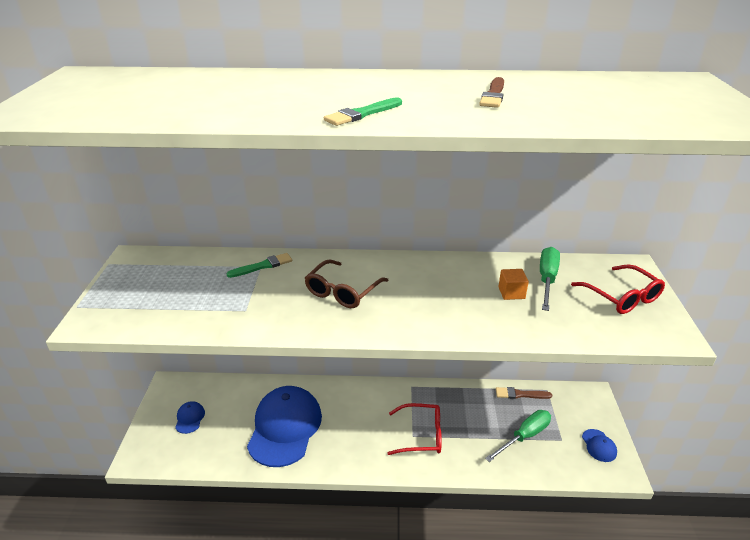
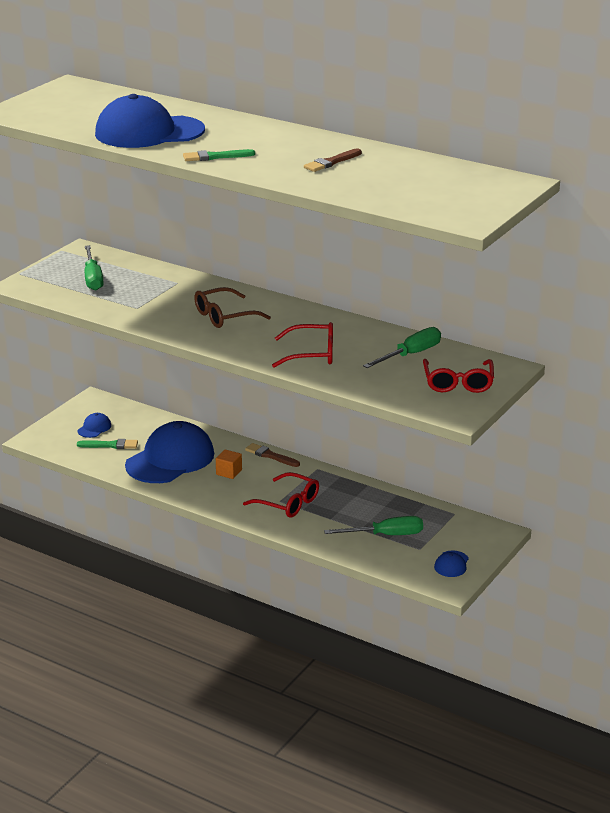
camera: 30 degrees right, 5 degrees down
(168, 288) = (92, 278): none -> green screwdriver
(241, 103) = (149, 132): none -> blue cap
(263, 266) = (180, 282): green brush -> green brush (110, 445)
(468, 309) = (311, 354): none -> red glasses
(511, 293) = (364, 354): orange cube -> orange cube (229, 472)
(520, 394) = (421, 508): brown brush -> brown brush (270, 456)

